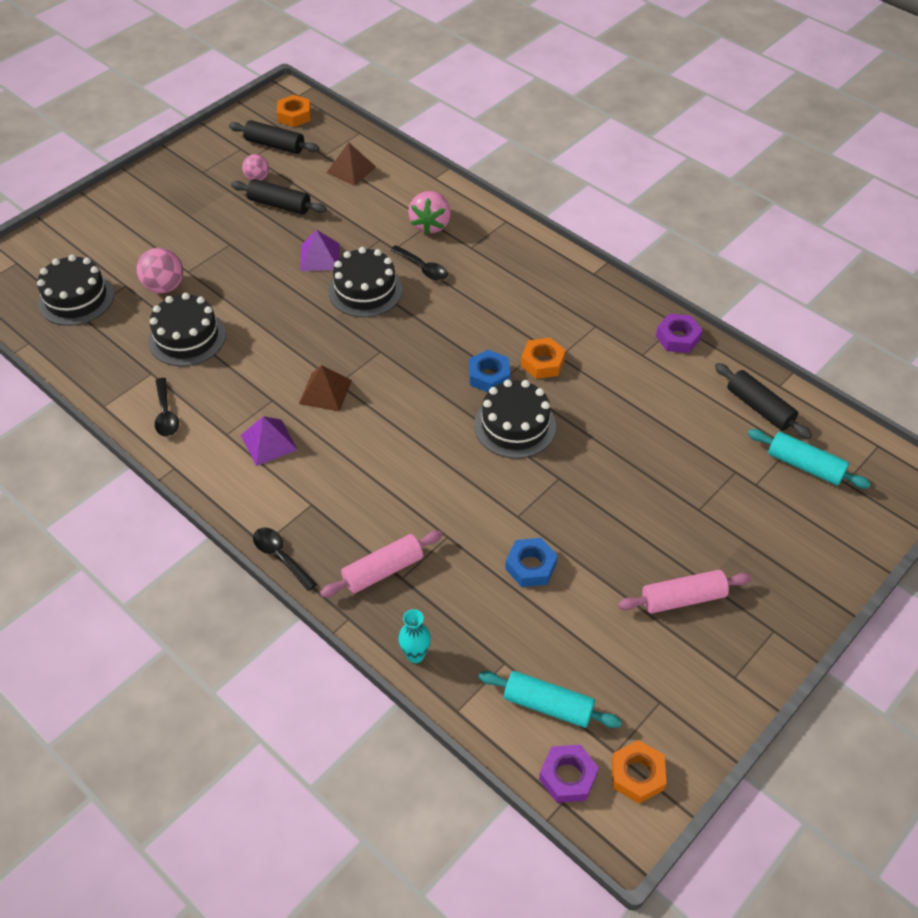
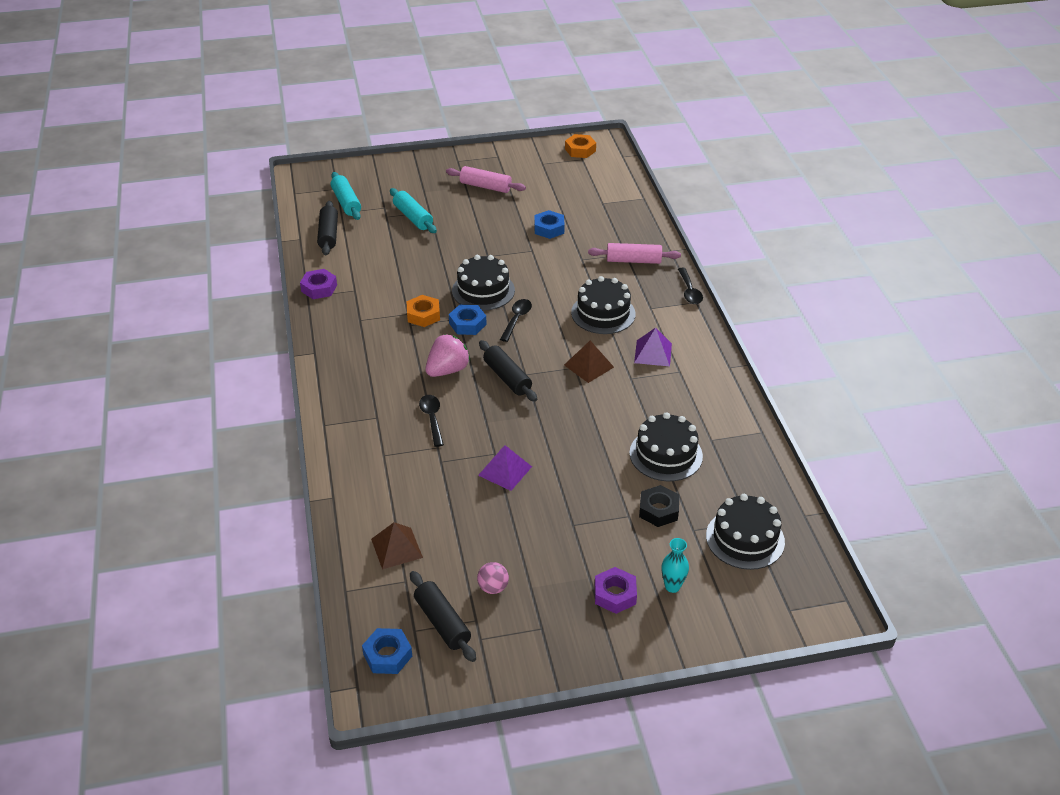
camera: 145 degrees left, 10 degrees down
(164, 287) = (658, 510): pink ball -> black nut
(166, 414) = (716, 404): black spoon -> black spoon (517, 319)
(279, 205) = (496, 543): black rolling pin -> black rolling pin (507, 377)
(294, 115) = (387, 655): orange nut -> blue nut
(365, 290) = (494, 423): black cake -> black cake (603, 313)
(415, 655) = (646, 223): turquoise vase -> turquoise vase (672, 586)
(431, 224) = (386, 453): pink strawberry -> pink strawberry (447, 370)
(548, 705) = (596, 182): turquoise rolling pin -> turquoise rolling pin (413, 217)
(567, 776) = (612, 161): purple nut -> purple nut (615, 594)

